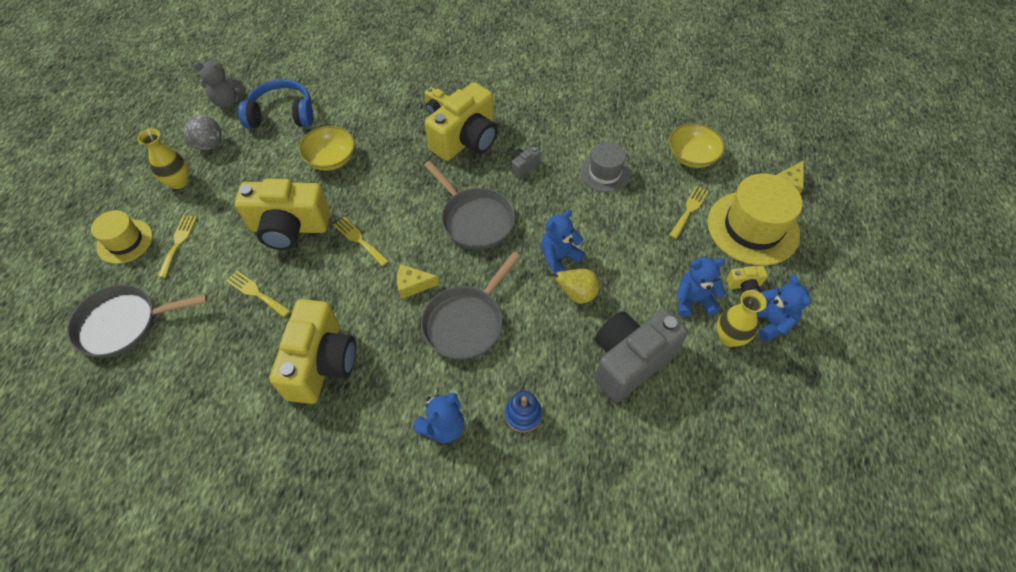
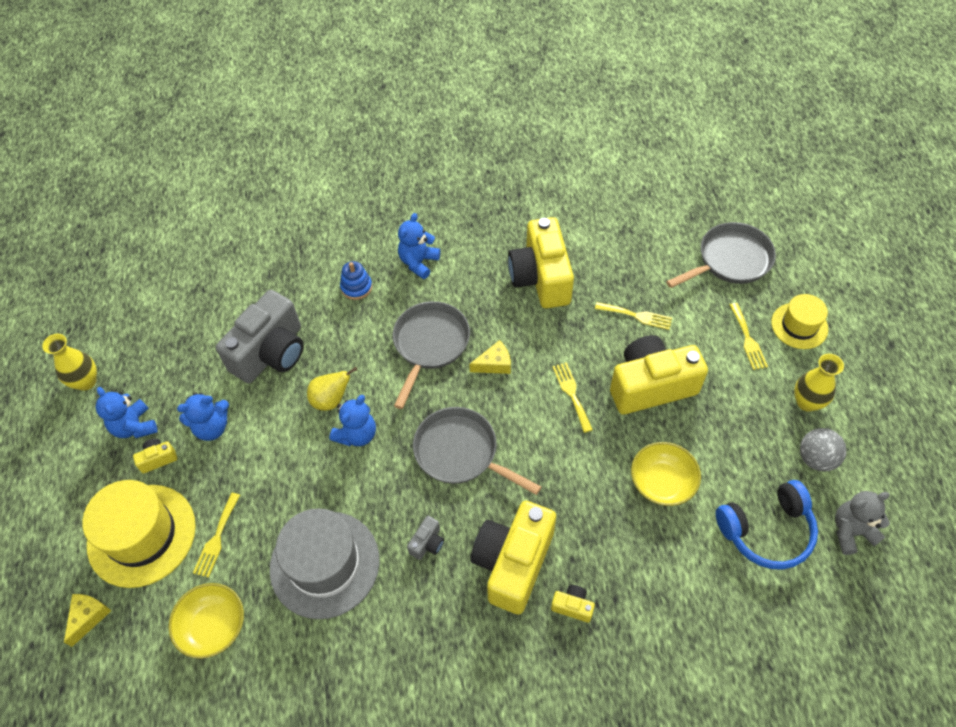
camera: 165 degrees right, 0 degrees up
(359, 240) = (571, 394): yellow fork -> yellow fork turned 135 degrees counterclockwise
(605, 172) = (324, 564): grey hat -> grey hat, size x1.72
(729, 337) = (177, 399): yellow vase -> yellow vase (86, 382)

